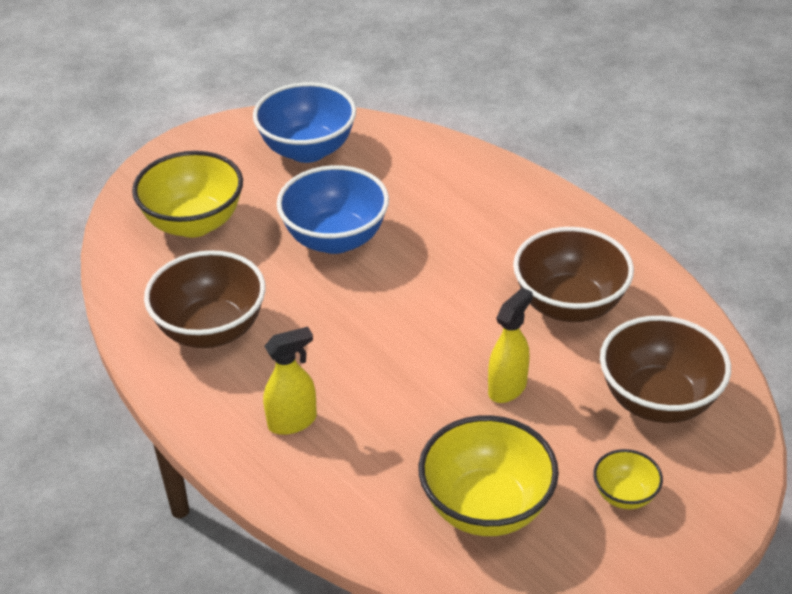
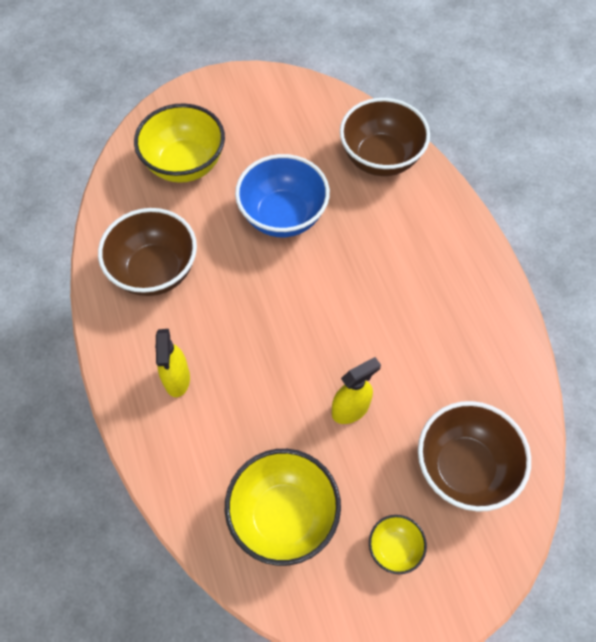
camera: 20 degrees right, 20 degrees up
(293, 421) = (177, 379): yellow spray bottle -> yellow spray bottle turned 90 degrees clockwise
(307, 150) = (300, 120): blue bowl -> none
(569, 305) = (436, 347): brown bowl -> brown bowl (380, 158)

